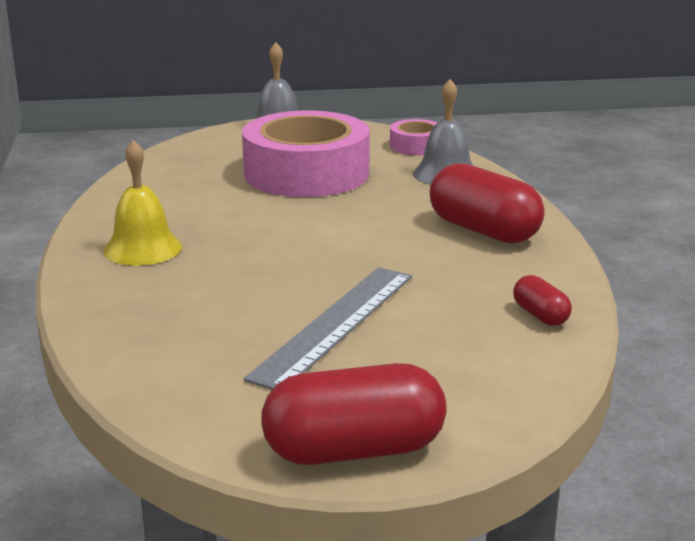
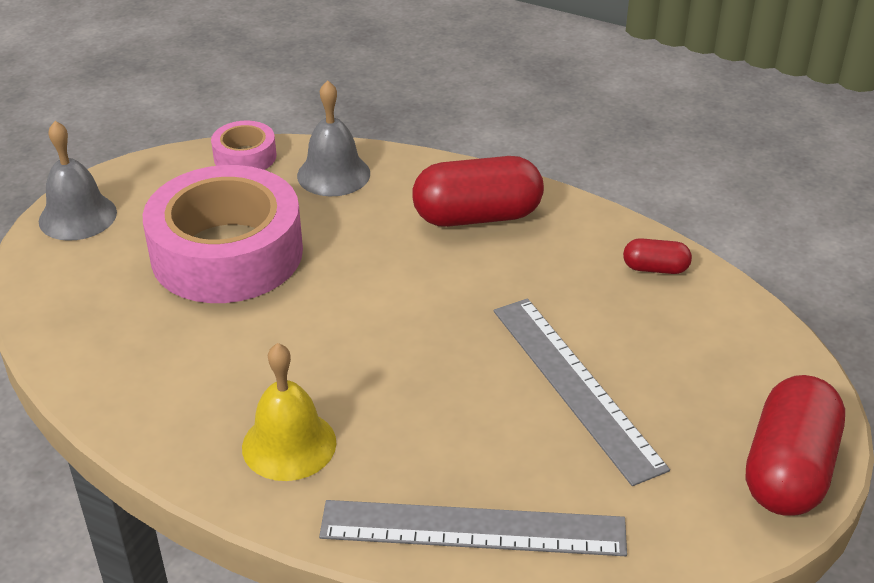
camera: 55 degrees left, 15 degrees up
(126, 332) = (473, 528): none -> grey ruler

